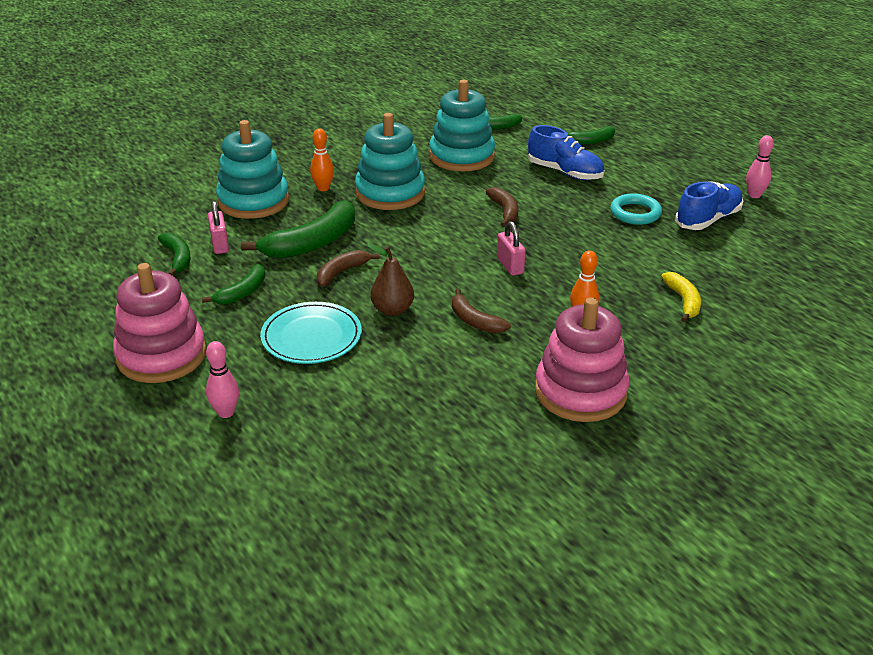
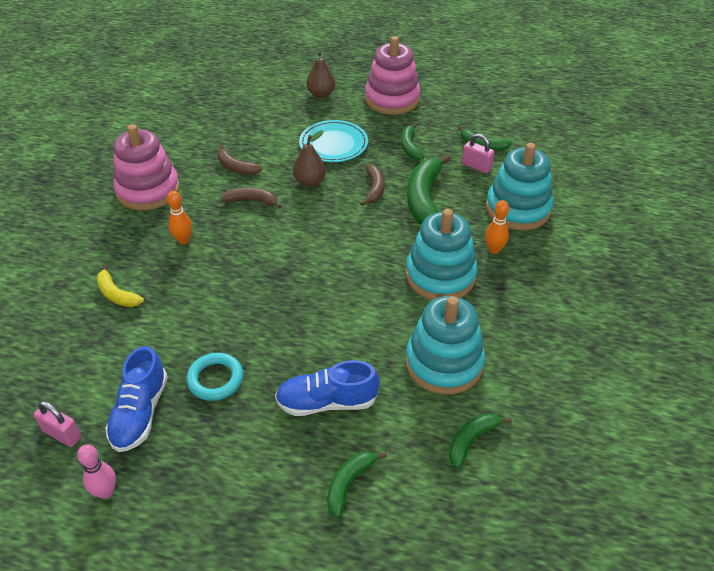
camera: 140 degrees right, 10 degrees up
(226, 412) = (321, 94): pink bowling pin -> brown pear
(505, 211) = (329, 311): brown banana -> brown banana (236, 167)
(510, 266) = (271, 256): pink padlock -> pink padlock (62, 434)

